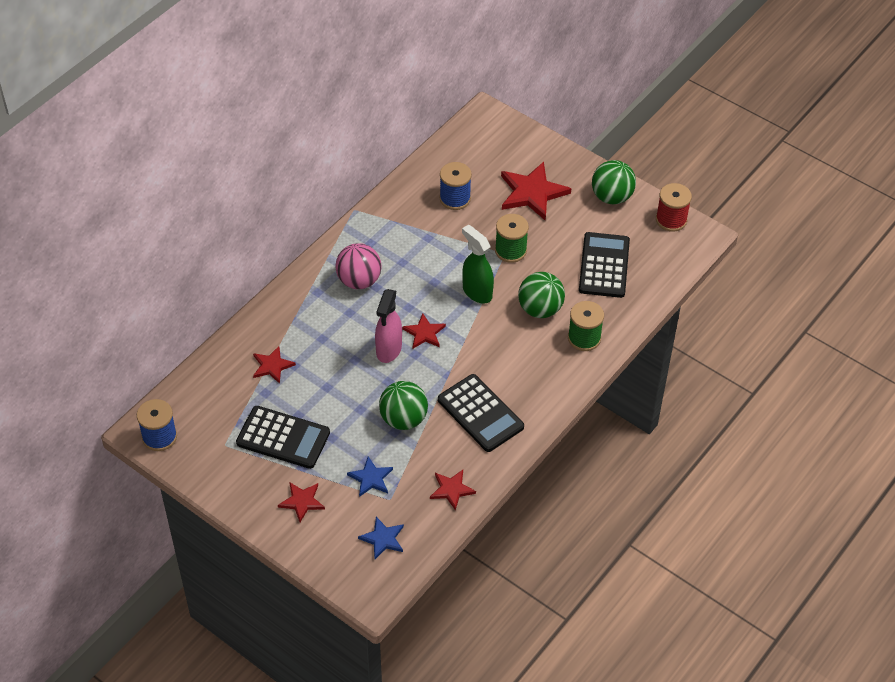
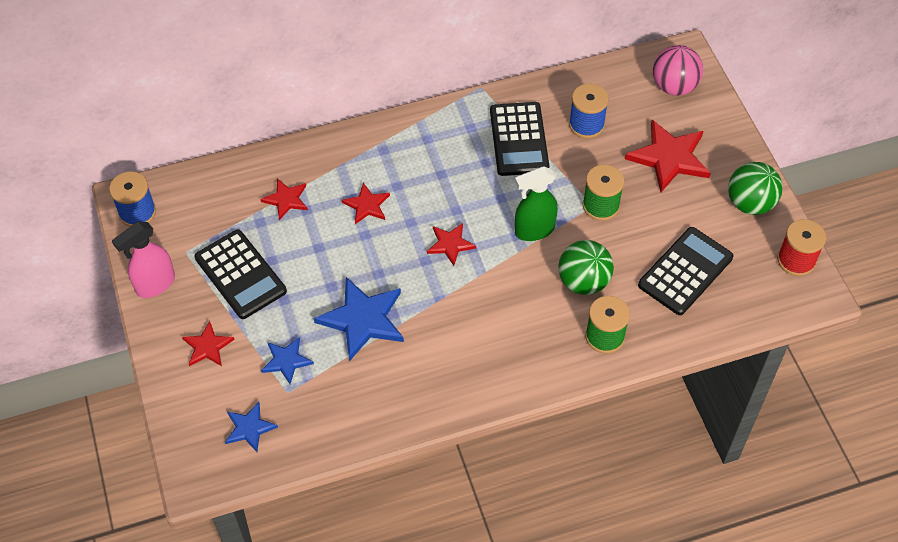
camera: 35 degrees right, 5 degrees up
(359, 281) = (430, 159): pink ball -> pink ball (674, 86)
(388, 350) = (403, 242): pink spray bottle -> pink spray bottle (155, 284)
(403, 419) = (363, 319): green ball -> blue star
(451, 490) = (351, 417): red star -> red star (367, 205)
(477, 292) = (534, 230): green spray bottle -> green spray bottle turned 105 degrees counterclockwise
(480, 413) = (440, 356): black calculator -> black calculator (519, 139)

